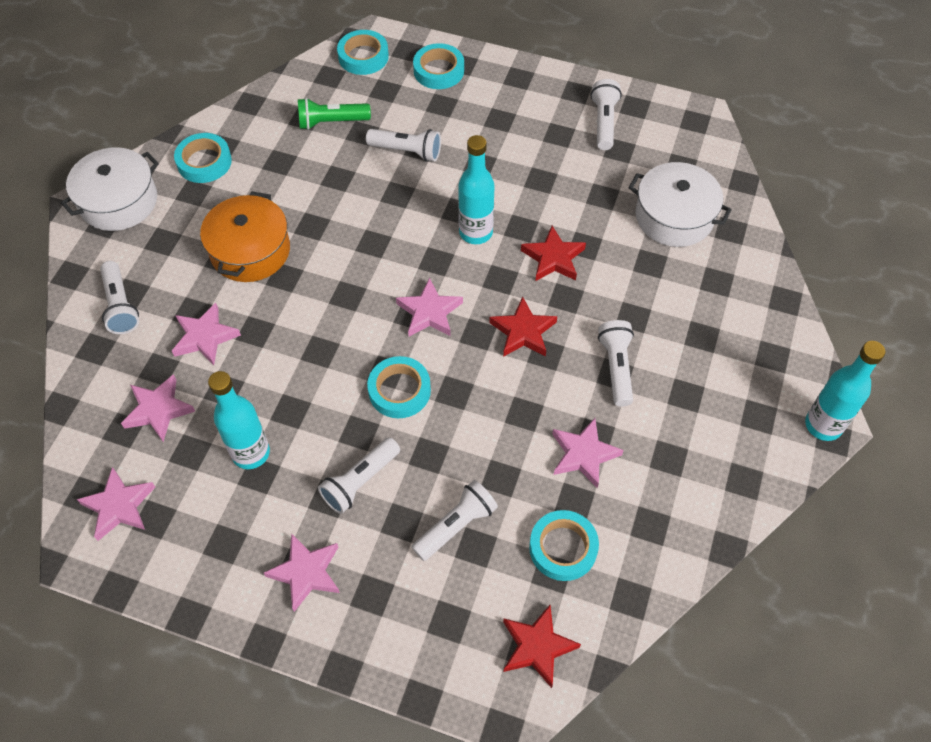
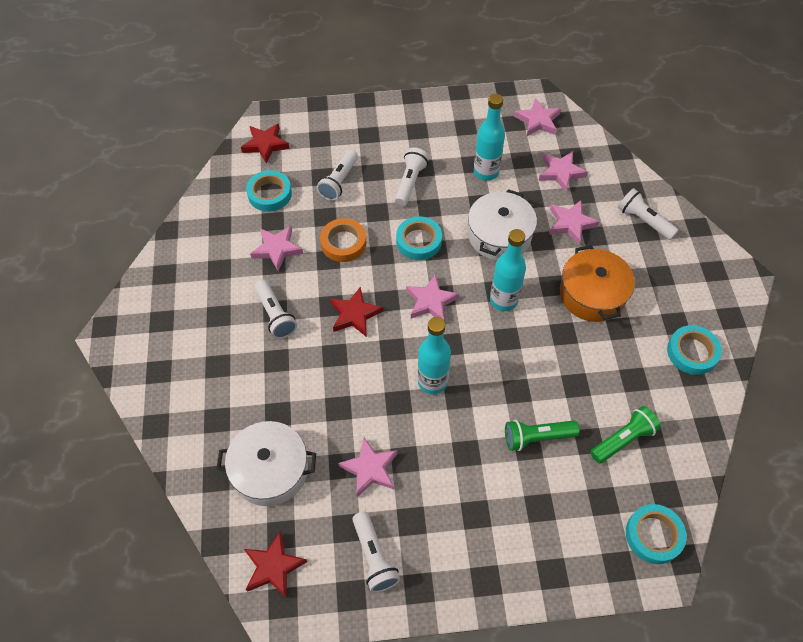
camera: 155 degrees right, 0 degrees up
(119, 201) = (721, 291): white pot -> white pot (499, 235)
(306, 573) = (411, 130): pink star -> pink star (370, 469)
(407, 151) = (537, 437): white flashlight -> green flashlight
(438, 71) = (569, 551): turquoise tape -> none
(494, 427) = (343, 243): none -> orange tape
(553, 258) = (359, 385): red star -> red star (273, 567)
(823, 425) = (112, 332): turquoise bottle -> turquoise bottle (503, 300)

